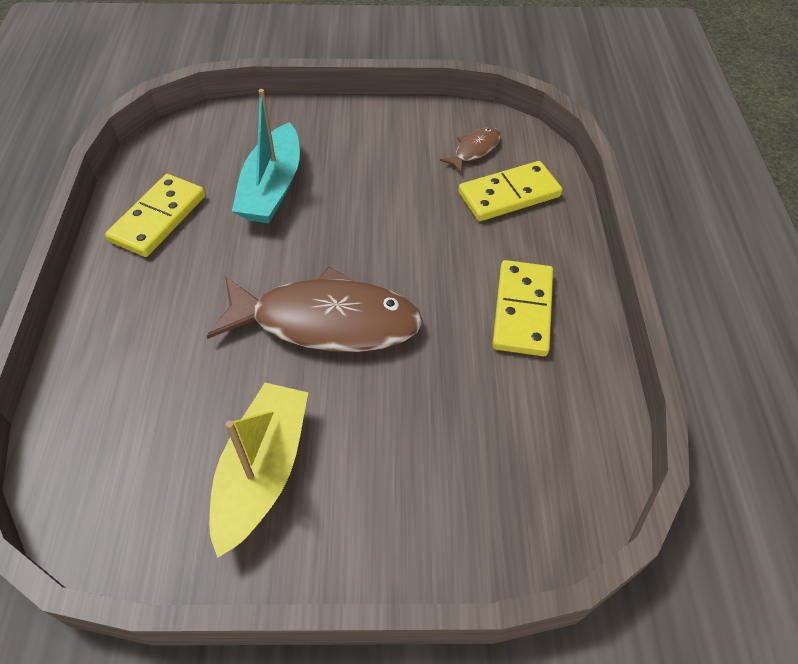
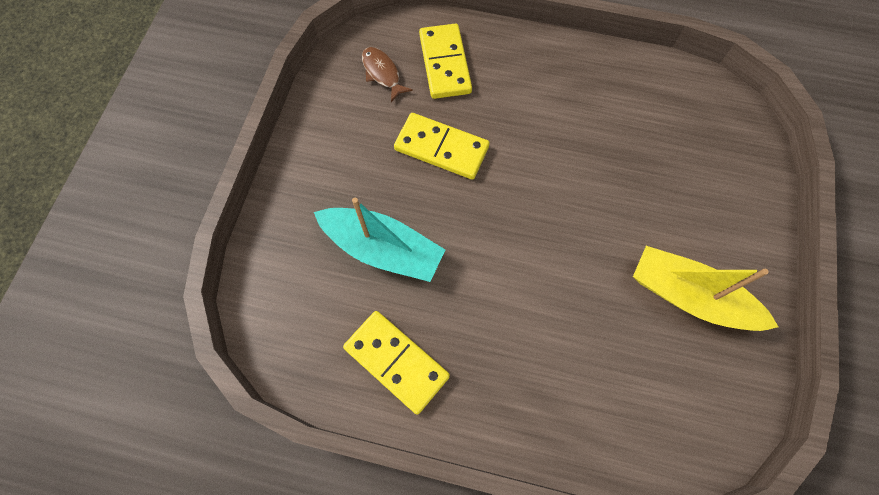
camera: 75 degrees left, 15 degrees up
(326, 321) = (555, 228): brown fish -> none
(523, 310) = (568, 90): yellow domino -> yellow domino (441, 148)

